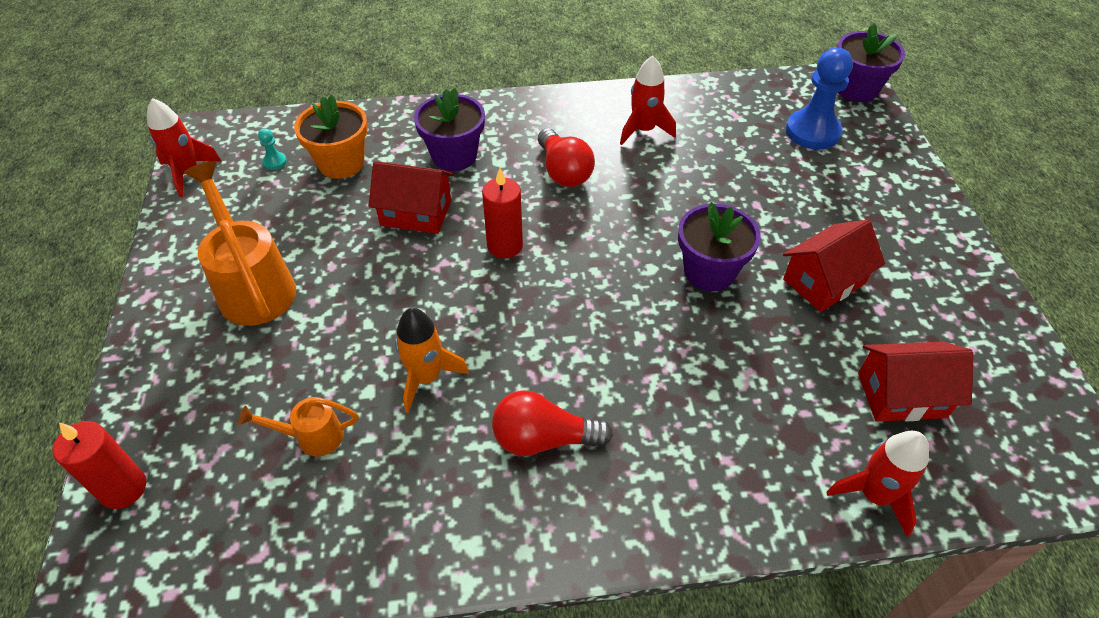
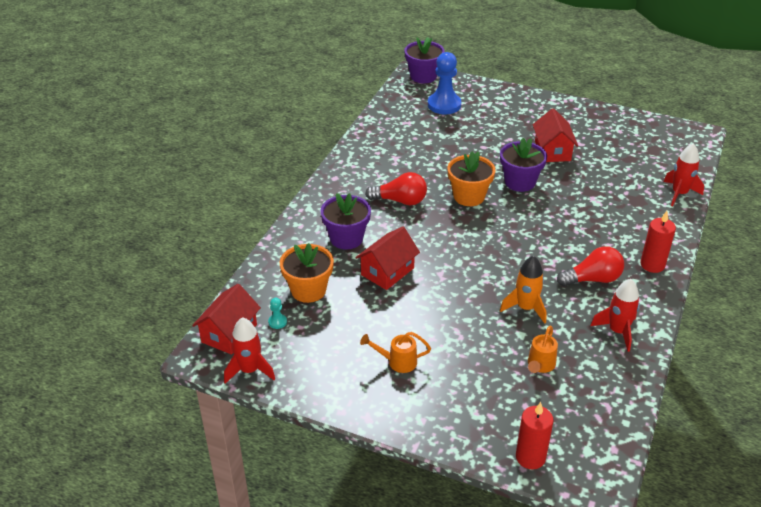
camera: 60 degrees left, 10 degrees down
(253, 285) = (397, 362): orange watering can -> orange watering can, size x0.52
(505, 246) = (445, 245): red candle -> red candle (652, 265)
(543, 439) = (592, 279): red light bulb -> red light bulb turned 135 degrees counterclockwise
(628, 230) = (469, 196): none -> orange flower pot
(643, 130) = (390, 158): red rocket -> red rocket (618, 331)
(901, 395) = (633, 161): red house -> red house (229, 333)

